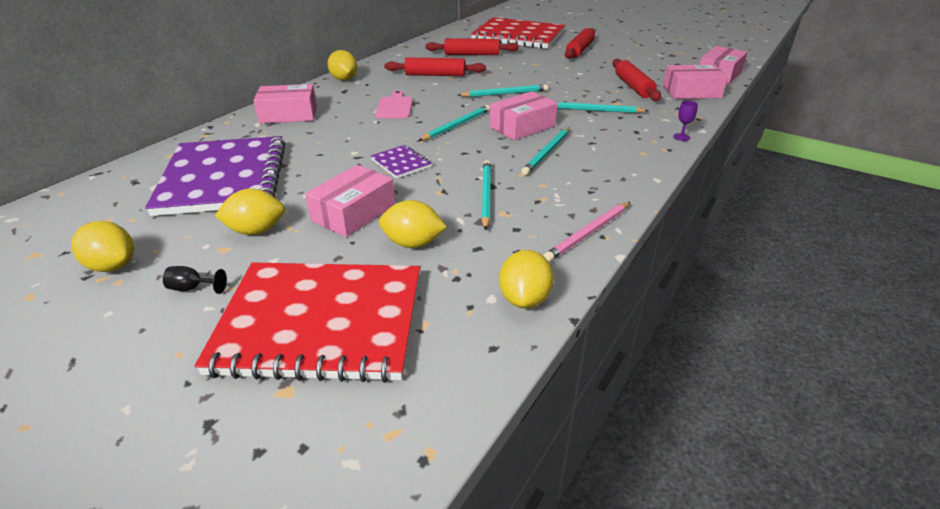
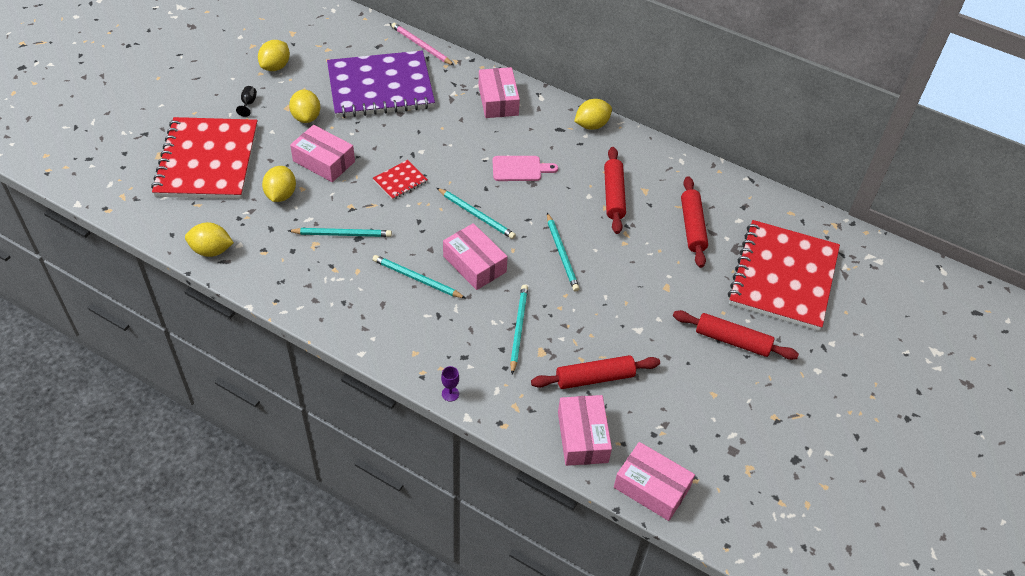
camera: 85 degrees right, 15 degrees up
(401, 163) = (400, 181): purple notebook -> red notebook
(588, 233) = (281, 292): pink pencil -> pink pencil (421, 46)

